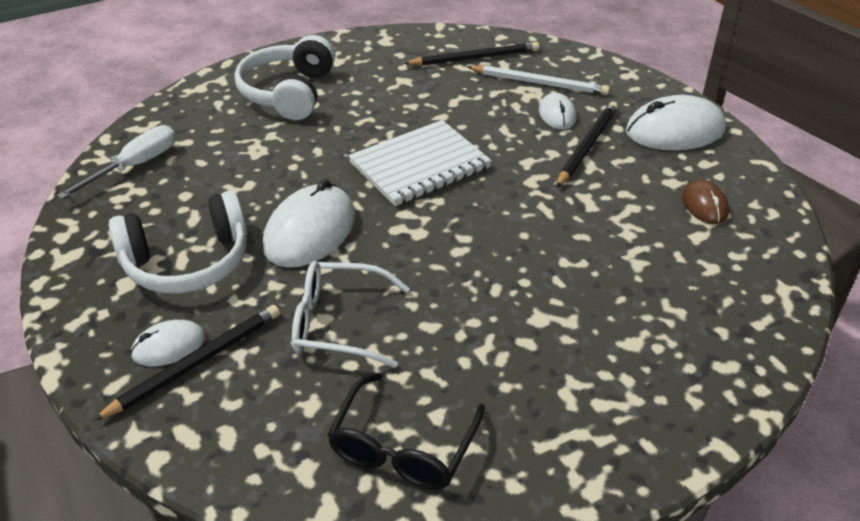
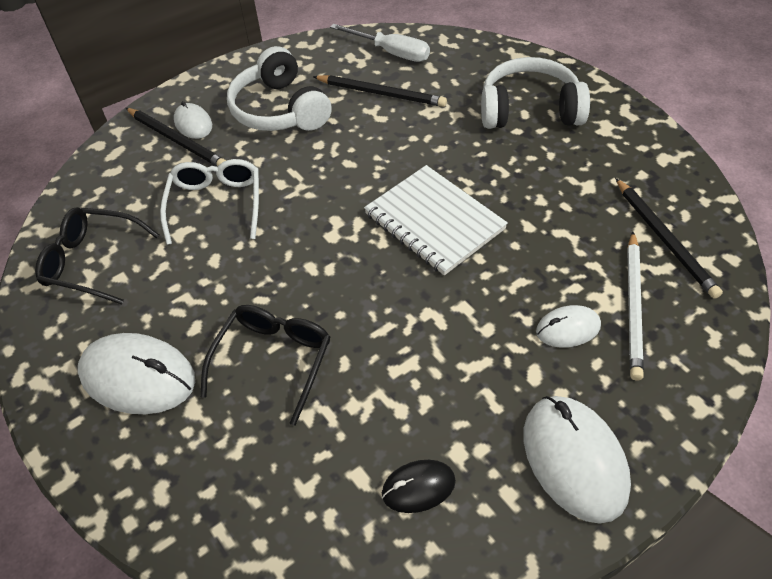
camera: 85 degrees right, 10 degrees up
(310, 231) = (324, 166): white mouse -> white mouse (138, 377)
(576, 282) = (273, 361): none -> black glasses
(587, 146) = (510, 362): black pencil -> black pencil (381, 93)
(704, 205) = (418, 487): brown mouse -> black mouse

